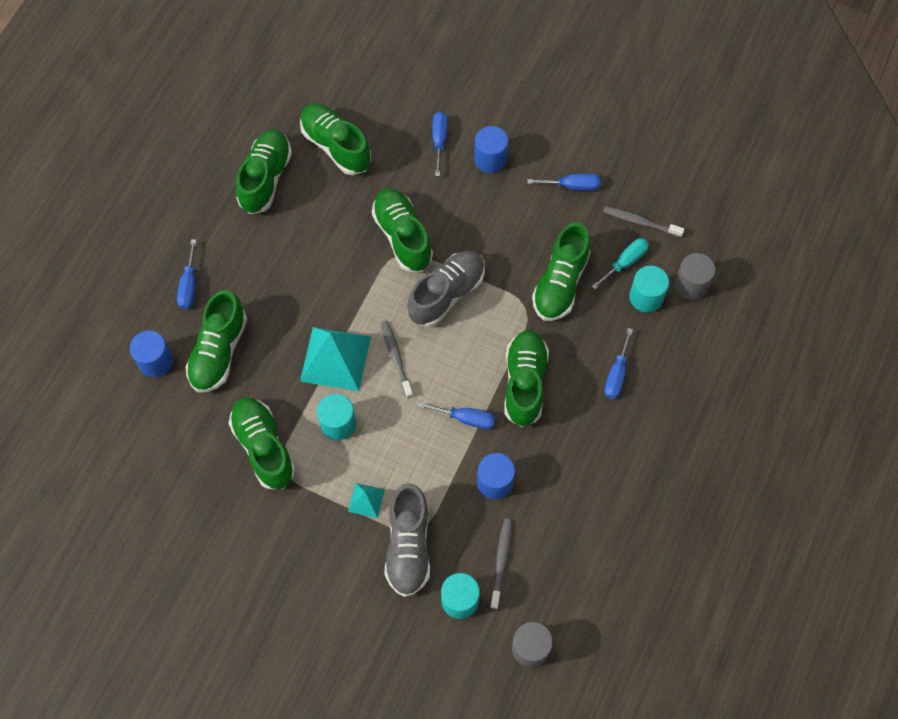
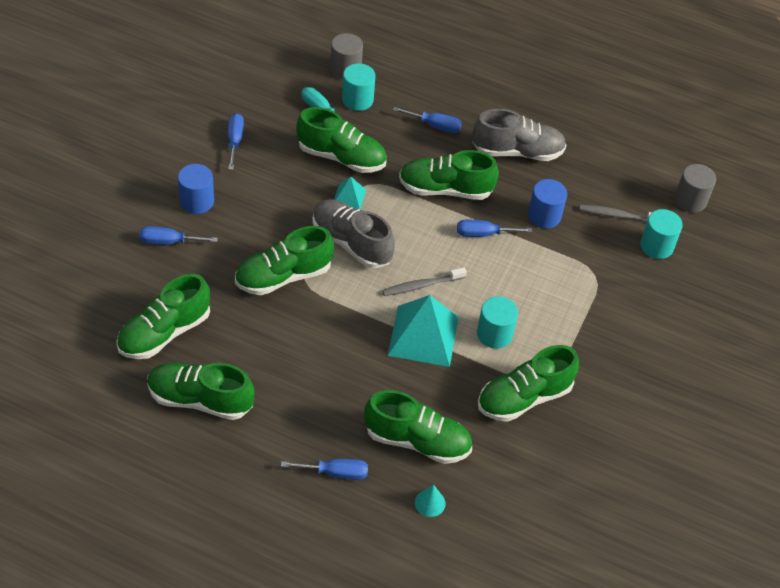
camera: 95 degrees left, 15 degrees down
(155, 361) = (430, 503): blue cylinder -> turquoise cone
(366, 500) = (571, 312): turquoise pyramid -> turquoise pyramid (349, 197)
(408, 546) = (612, 281): grey shoe -> grey shoe (517, 152)
(466, 418) = (483, 234): blue screwdriver -> blue screwdriver turned 105 degrees counterclockwise
(640, 222) = (278, 96): grey toothbrush -> none

